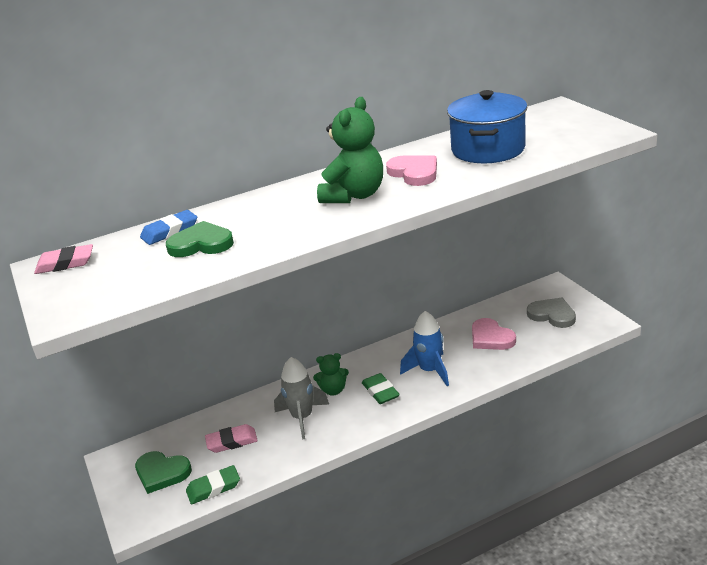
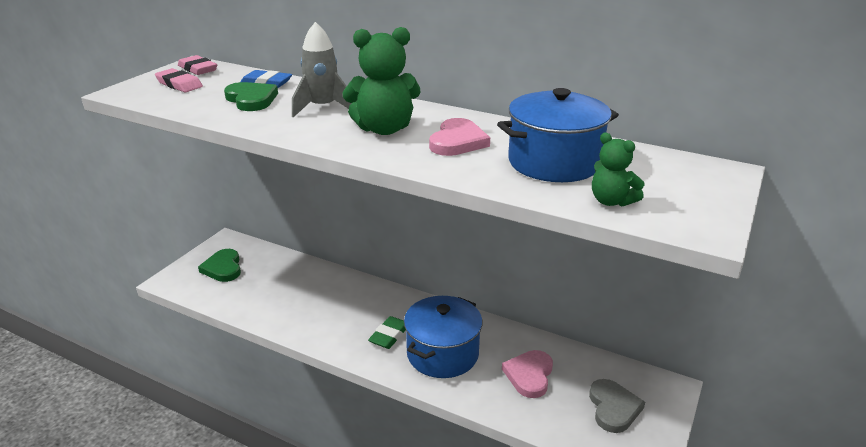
camera: 50 degrees right, 0 degrees up
(213, 488) = (219, 299): green eraser -> none
(232, 441) = (275, 283): pink eraser -> pink eraser (179, 84)
(302, 418) = (325, 306): grey rocket -> grey rocket (323, 108)
(333, 390) = (372, 307): green teddy bear -> green teddy bear (611, 201)
(429, 371) = (442, 354): blue rocket -> blue pot

